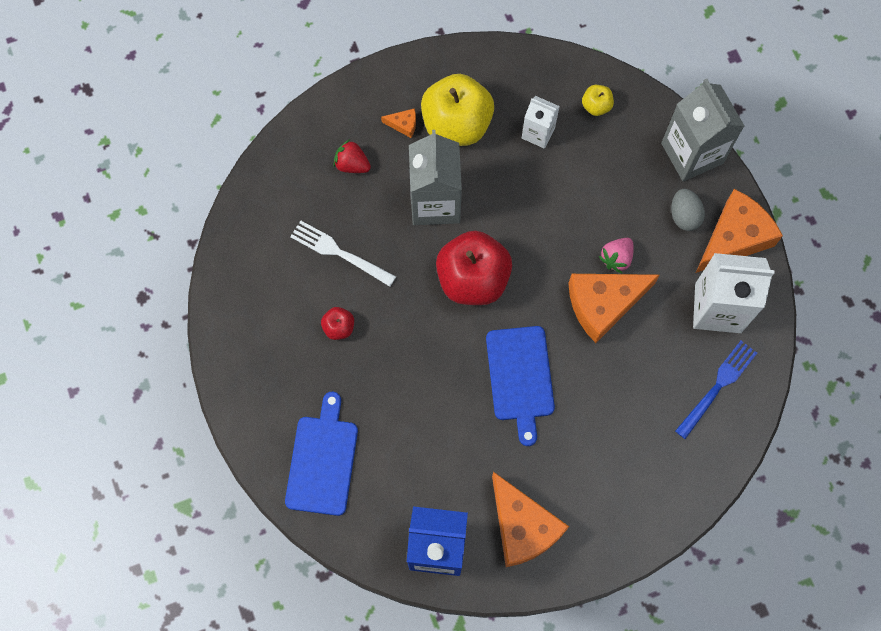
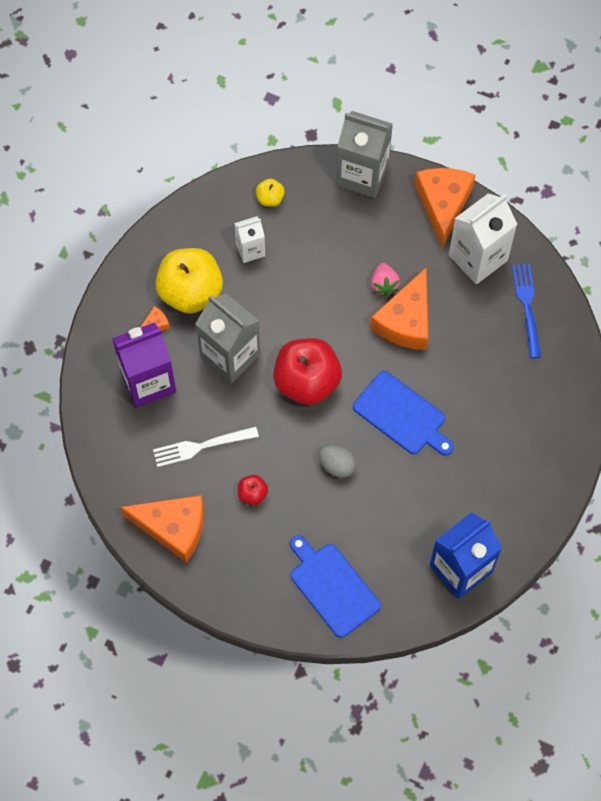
camera: 45 degrees left, 5 degrees down
(352, 164) = (148, 381): red strawberry -> purple carton
(522, 527) = (499, 505): orange cheese -> orange cheese (173, 528)
(684, 215) = (398, 219): grey egg -> grey egg (337, 465)

